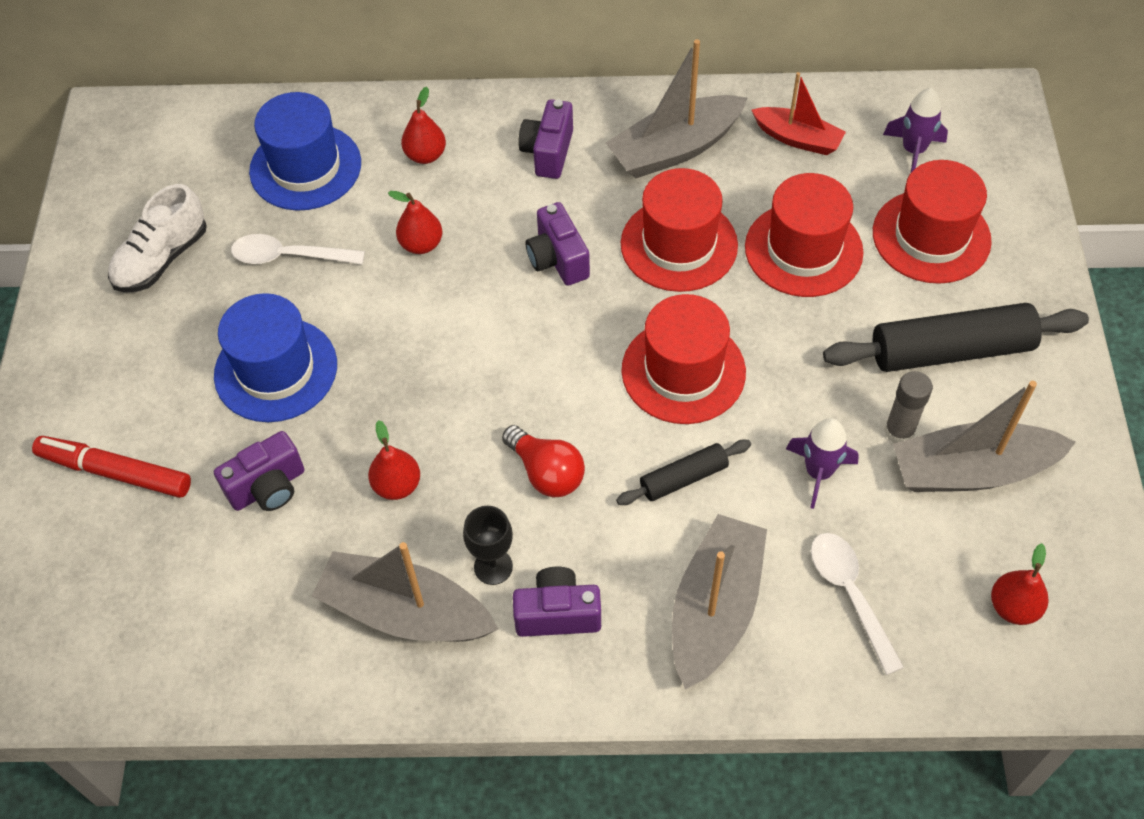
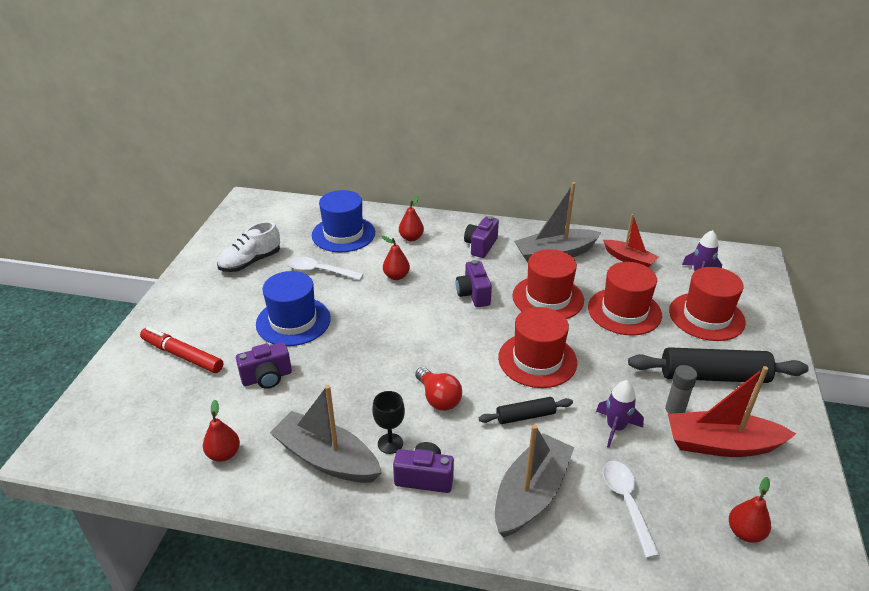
camera: 10 degrees right, 20 degrees down
(397, 485) = (344, 389): red pear -> red pear (224, 454)
(972, 470) = (721, 444): grey boat -> red boat

